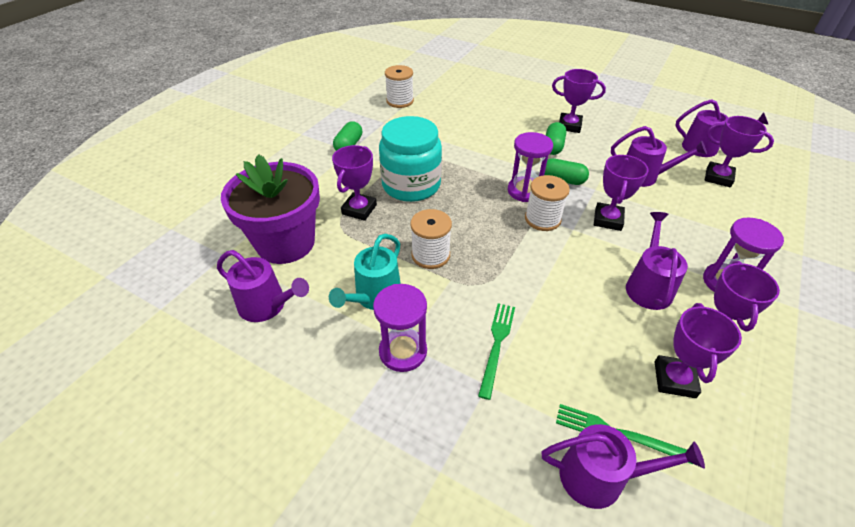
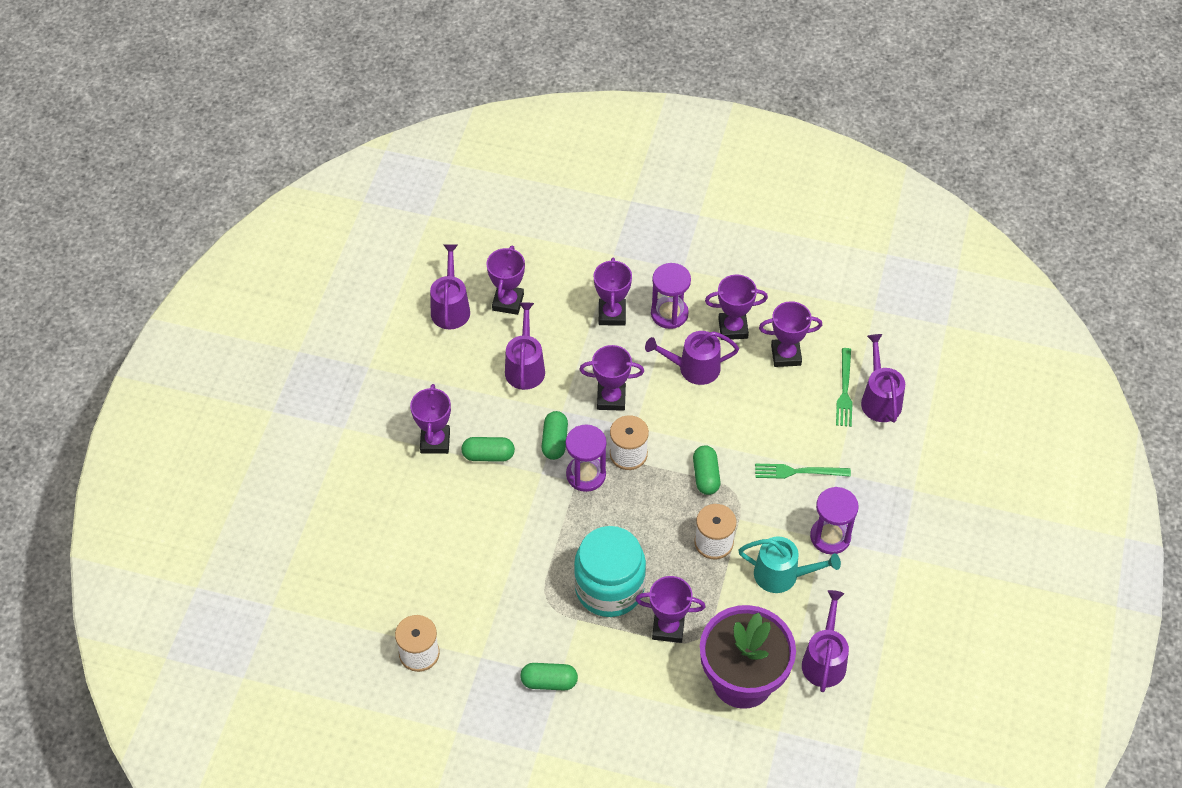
camera: 105 degrees left, 10 degrees up
(507, 266) = (705, 476): none -> green capsule
(715, 238) = (612, 314): none -> purple trophy

